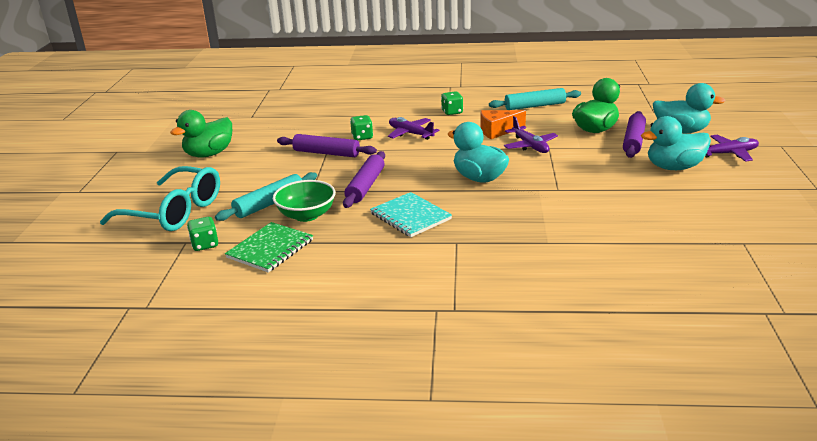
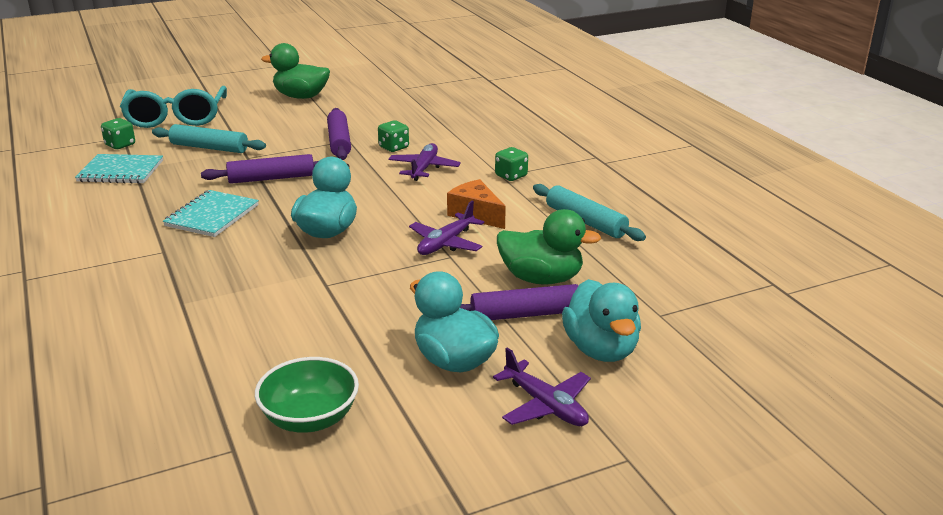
camera: 60 degrees right, 0 degrees up
(270, 249) = (121, 171): green notebook -> turquoise notebook
(306, 215) = (193, 168): green bowl -> green bowl (310, 418)

